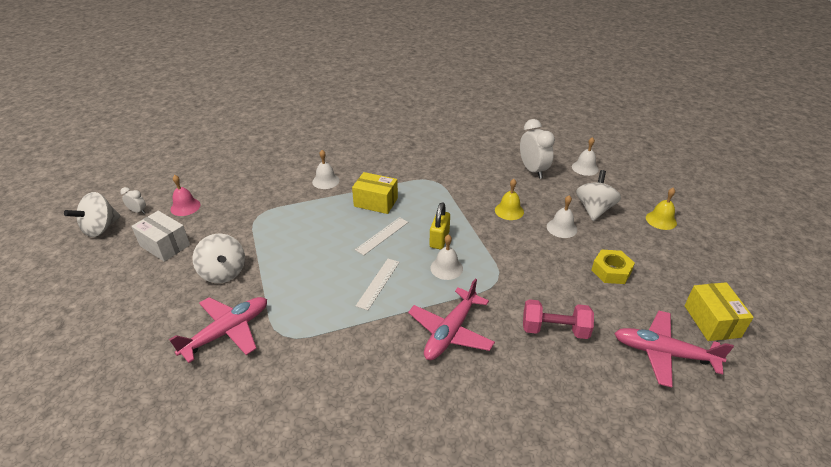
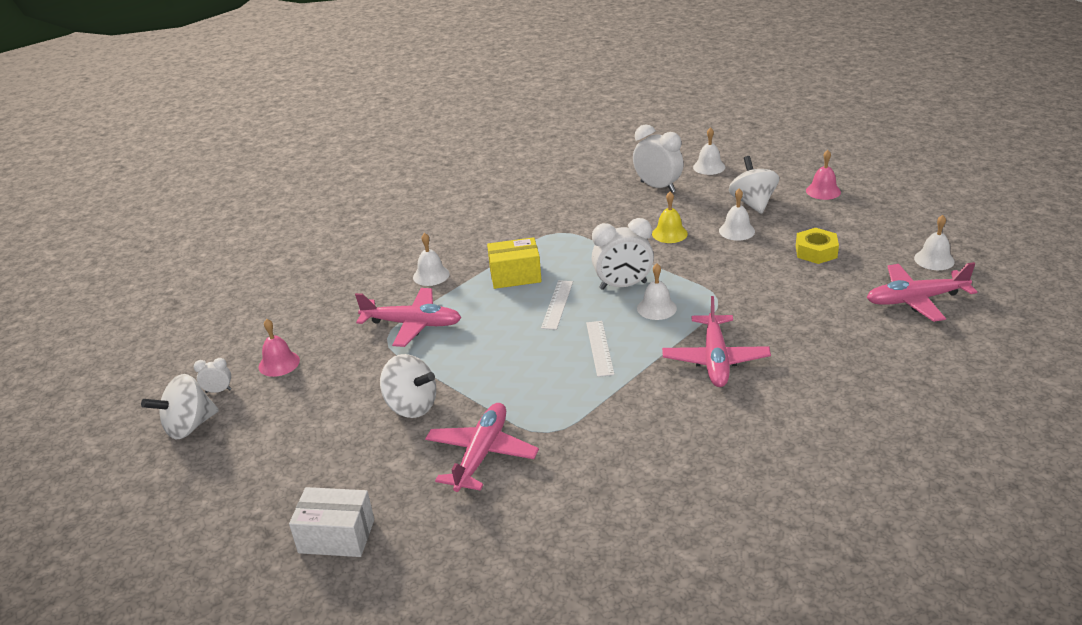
camera: 25 degrees left, 5 degrees down
(100, 228) = (189, 426): white spinning top -> white spinning top turned 45 degrees clockwise
(165, 245) = (302, 410): white box -> white box (336, 536)
(281, 212) = (412, 324): none -> pink plane
(439, 239) = (623, 285): yellow padlock -> white clock
(554, 329) = (808, 319): pink dumbbell -> none
(661, 220) = (823, 191): yellow bell -> pink bell
(712, 321) = (934, 259): yellow box -> white bell

